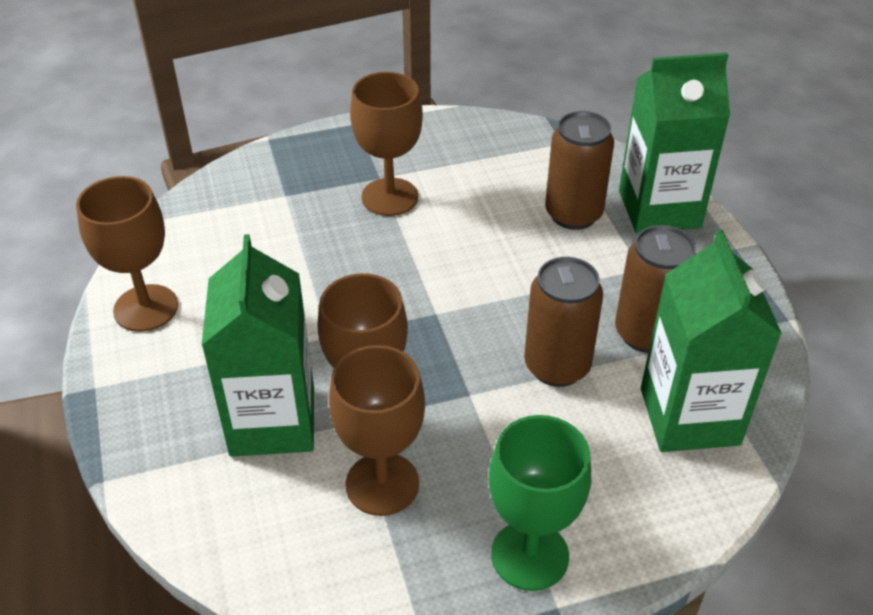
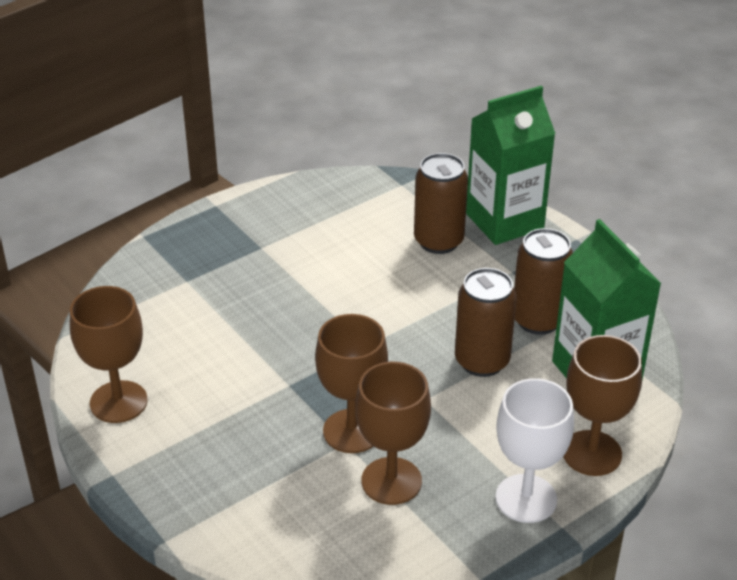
camera: 20 degrees left, 5 degrees down
(272, 421) = (279, 460): green carton -> none
(389, 197) = (279, 262): brown goblet -> brown goblet (591, 453)
(529, 555) = (526, 498): green goblet -> white goblet

